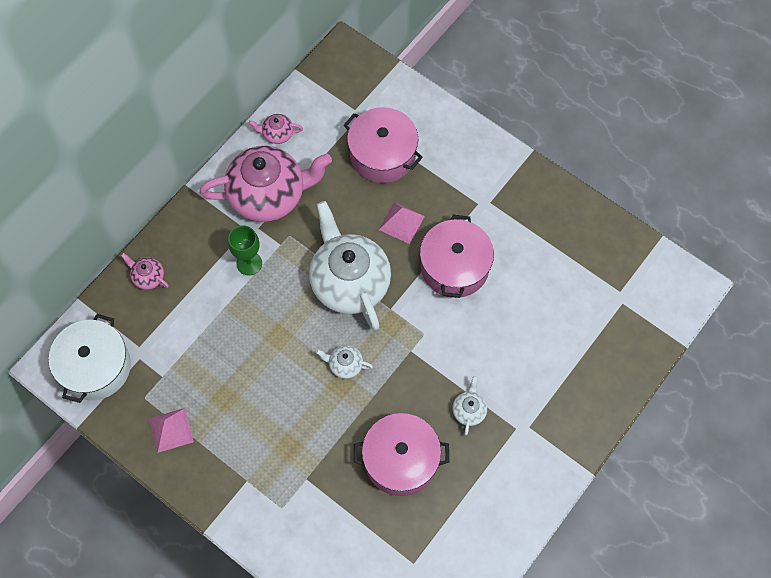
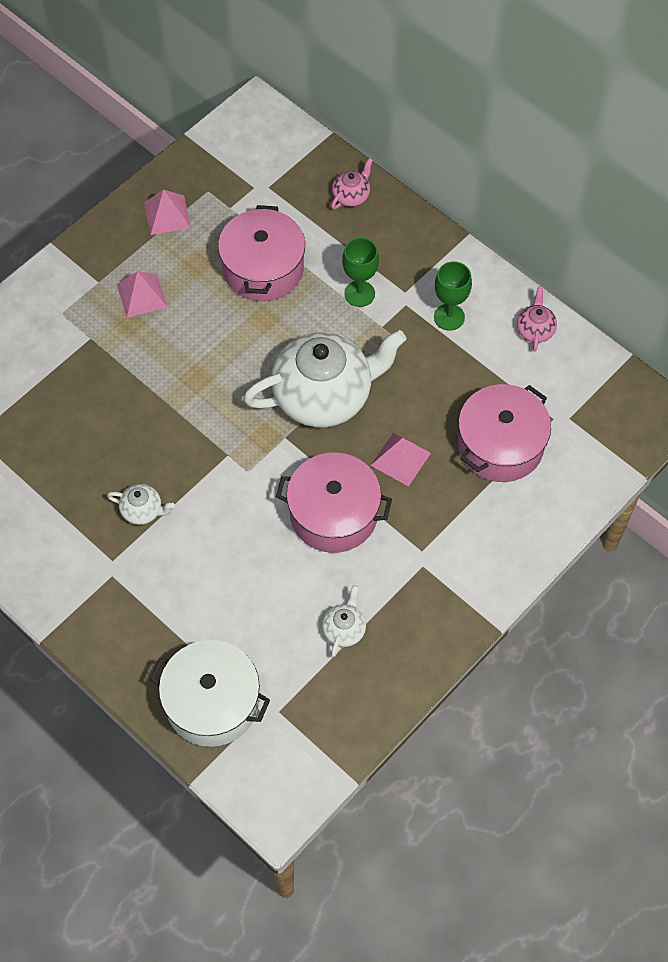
camera: 95 degrees right, 5 degrees down
(95, 367) = (249, 148): white pot -> white pot (212, 703)
(259, 440) = (141, 295): none -> pink pyramid
(268, 195) = (449, 317): pink teapot -> green goblet
(345, 365) = (218, 384): white teapot -> white teapot (344, 629)
(401, 460) = (94, 433): pink pot -> pink pot (263, 268)

